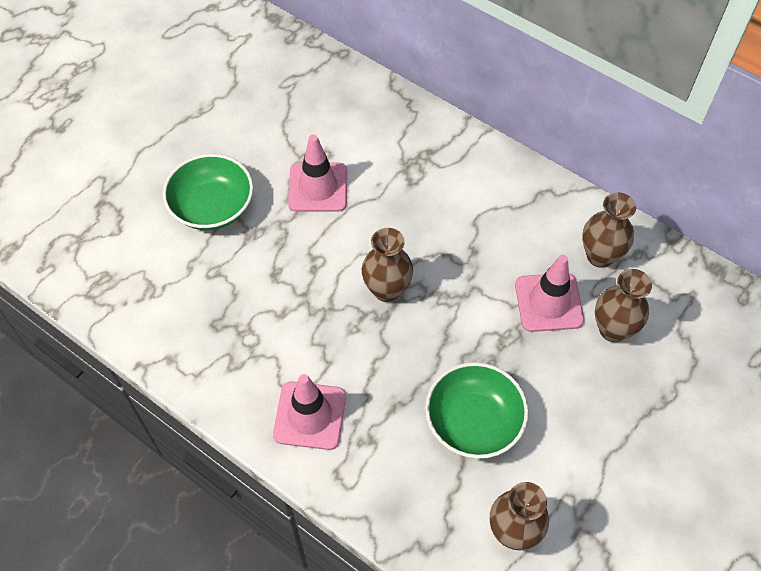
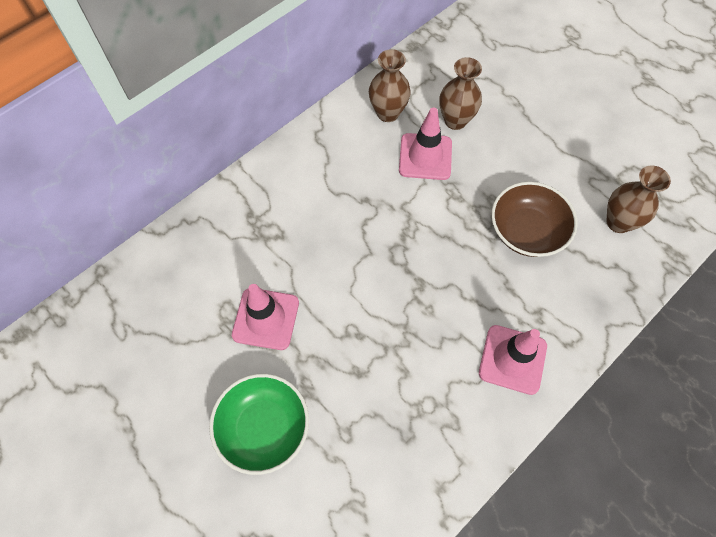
camera: 80 degrees left, 5 degrees up
(387, 290) = (393, 275): brown vase -> none
(473, 421) = (526, 231): green bowl -> brown bowl

